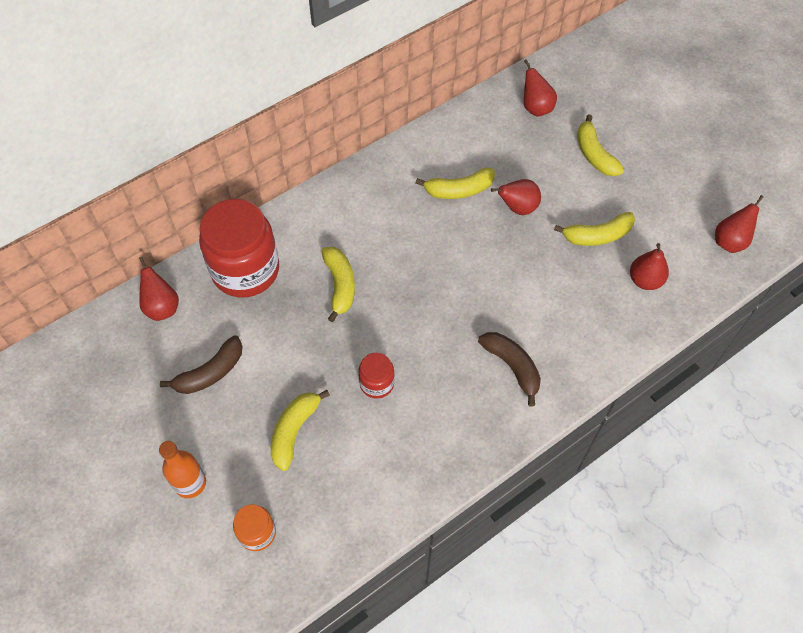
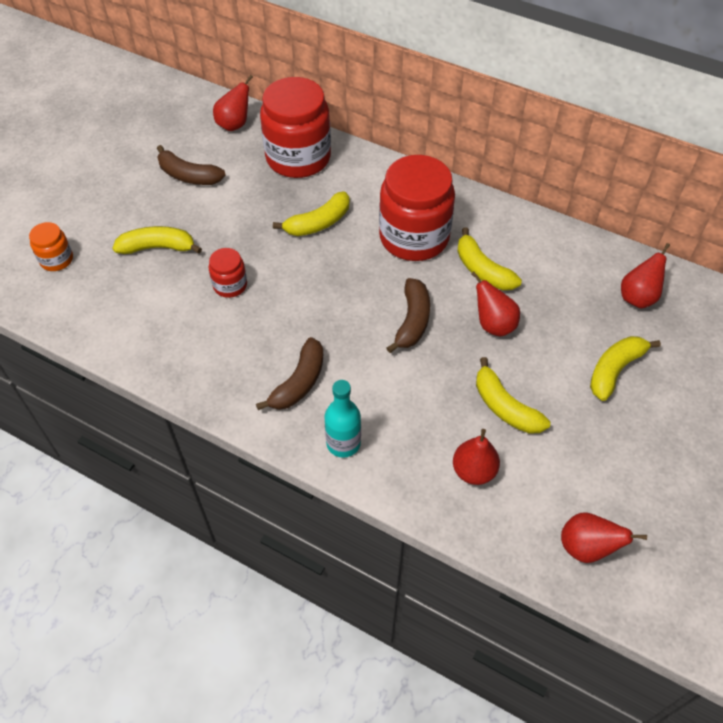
camera: 65 degrees right, 5 degrees down
(190, 483) = (85, 203): orange bottle -> none
(397, 221) = (414, 237): none -> red jar
(487, 260) = (412, 321): none -> brown banana
(586, 357) = (343, 443): none -> turquoise bottle

